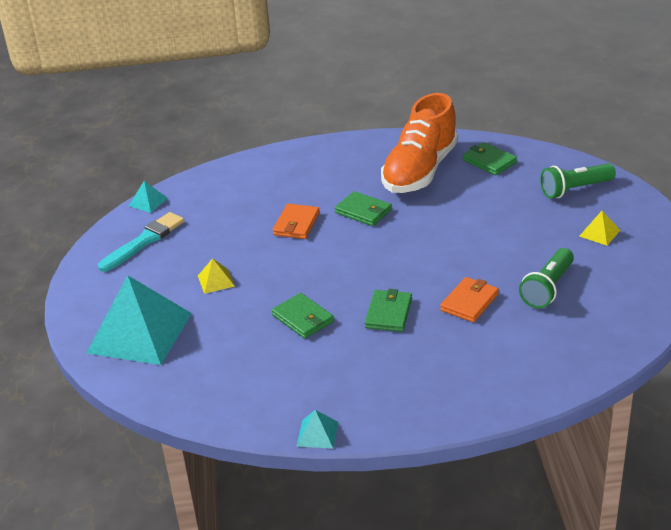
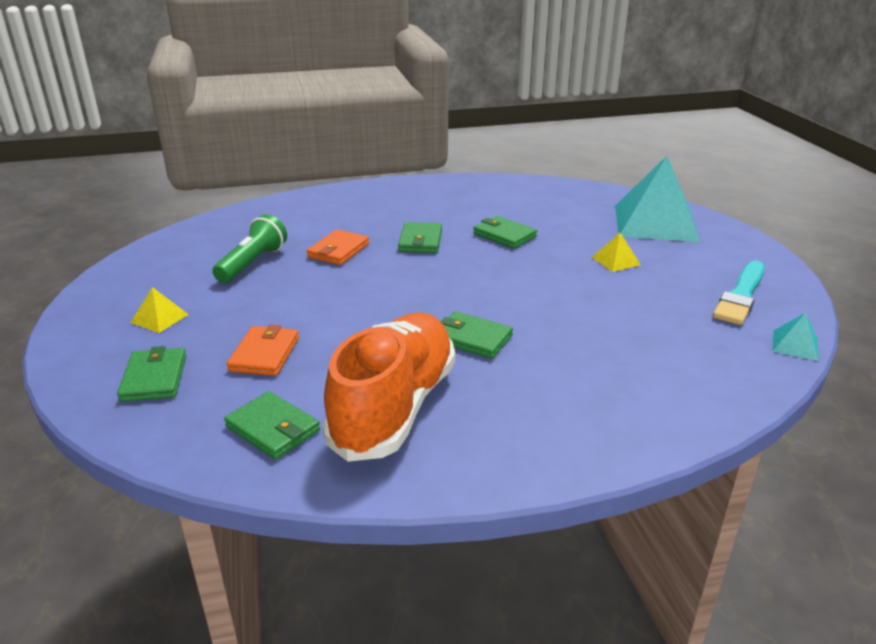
camera: 170 degrees right, 5 degrees down
(296, 224) = (558, 320): orange wallet -> orange wallet (265, 354)
(317, 434) = (463, 178): turquoise pyramid -> none
(575, 189) = (154, 378): green flashlight -> green wallet

